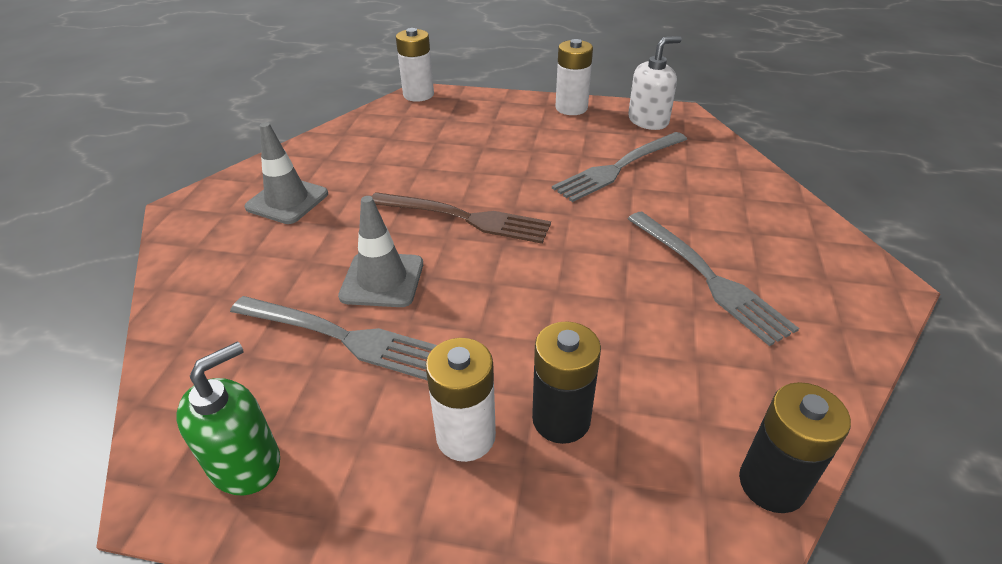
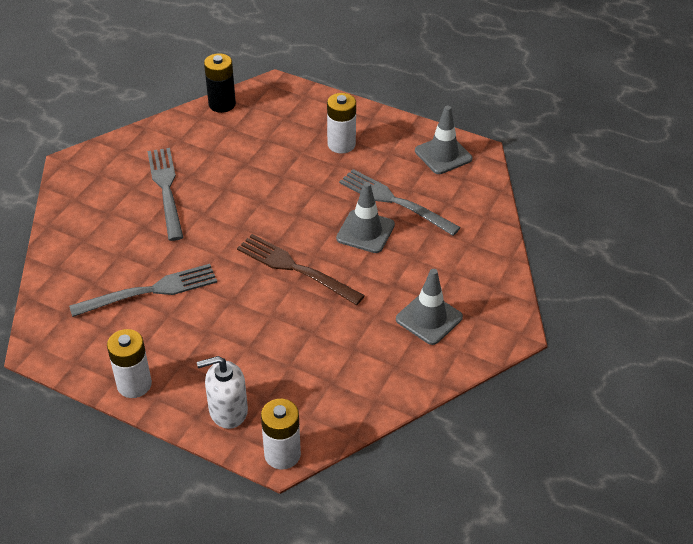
camera: 165 degrees left, 5 degrees up
(245, 463) = (443, 155): green soap dispenser -> grey traffic cone
(561, 419) = (294, 141): black battery -> none
(648, 120) = (76, 345): white soap dispenser -> white soap dispenser (228, 410)

